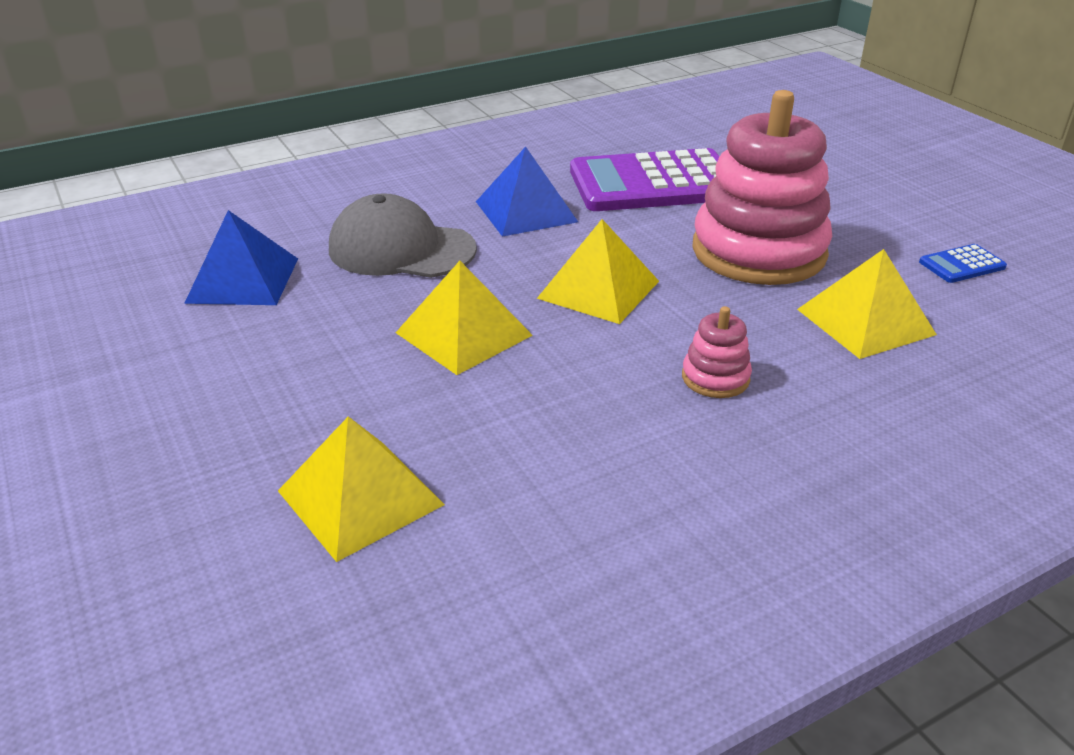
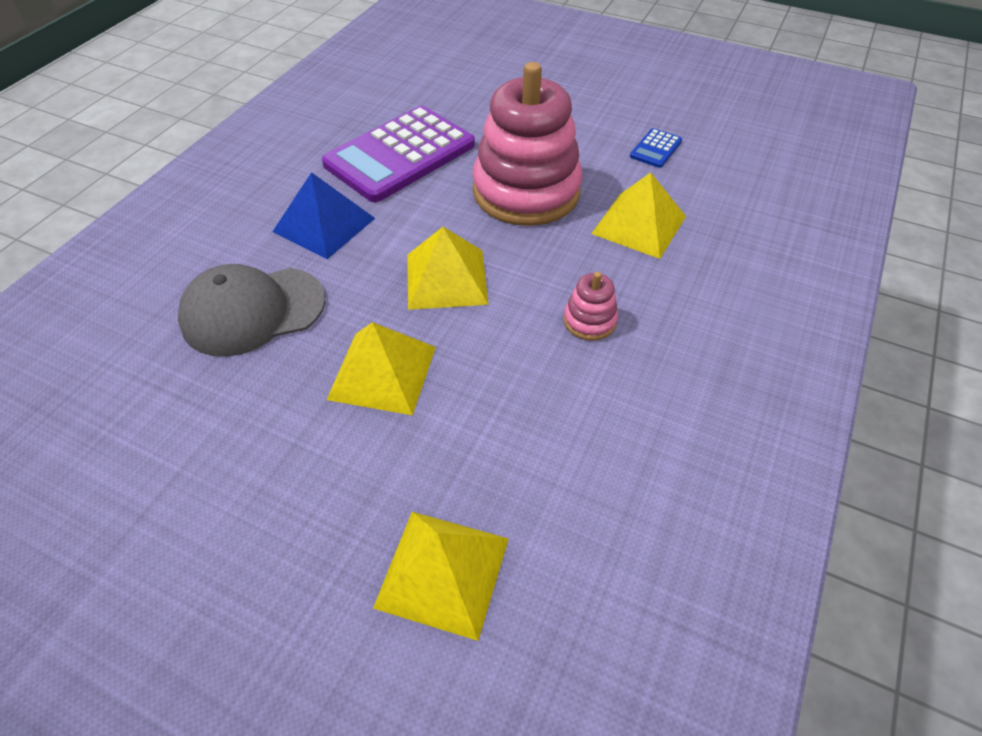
camera: 35 degrees left, 15 degrees up
(243, 280) = (133, 414): blue pyramid -> none

